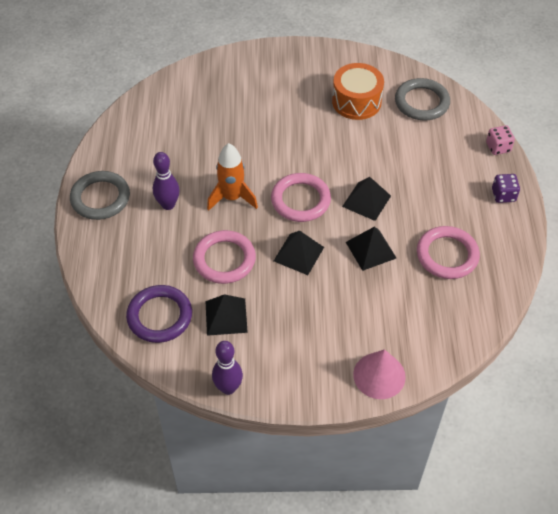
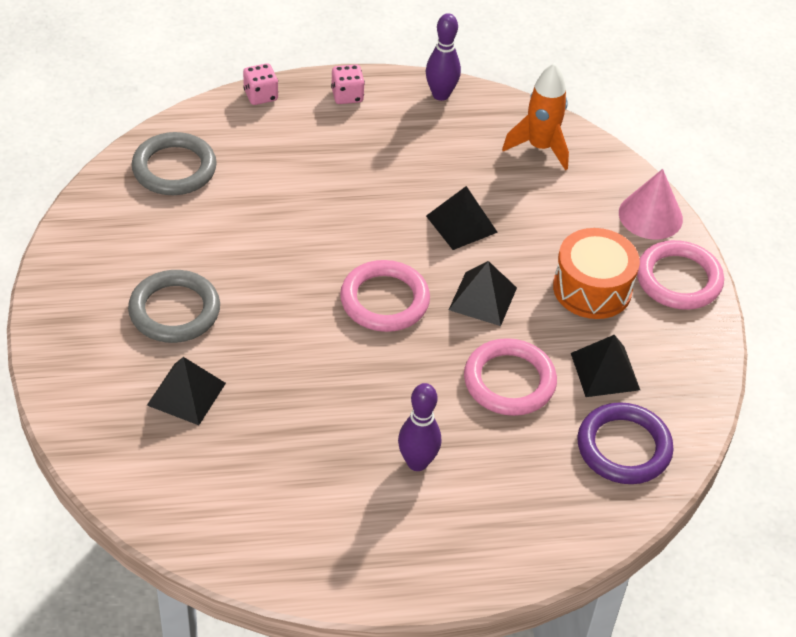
camera: 100 degrees left, 5 degrees down
(100, 198) = (416, 559): grey ring -> grey ring (174, 311)
(228, 388) = (712, 360): purple bowling pin -> purple bowling pin (440, 95)
(232, 198) = (391, 382): orange rocket -> orange rocket (540, 147)
(356, 101) = (174, 241): orange drum -> orange drum (592, 288)
(366, 201) = (375, 229): black pyramid -> black pyramid (186, 394)
(447, 255) = (456, 151): pink ring -> pink ring (678, 279)
(503, 195) = (347, 95): purple dice -> pink dice

